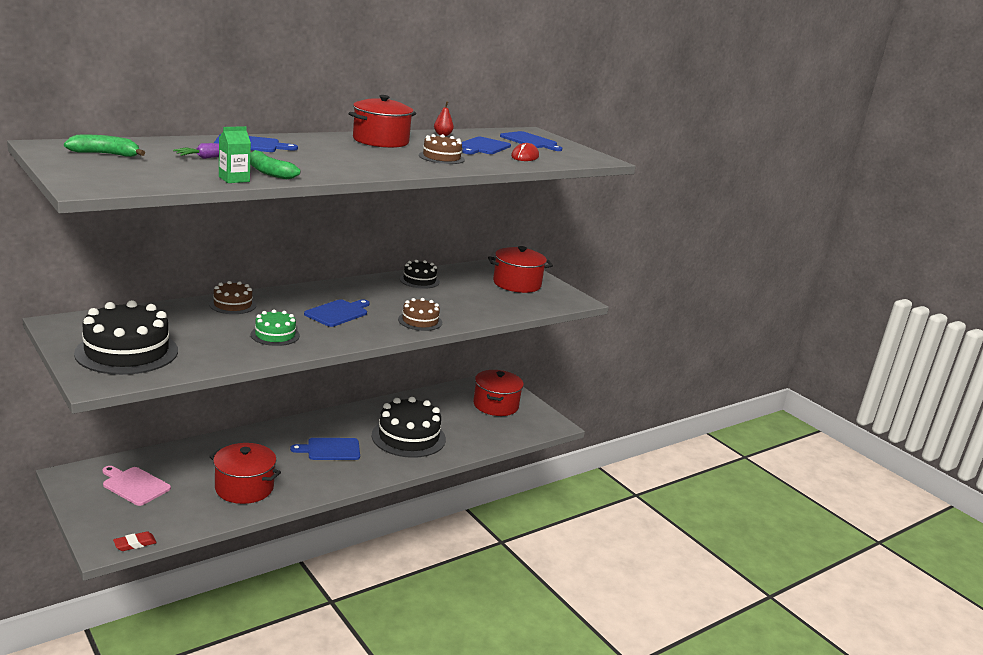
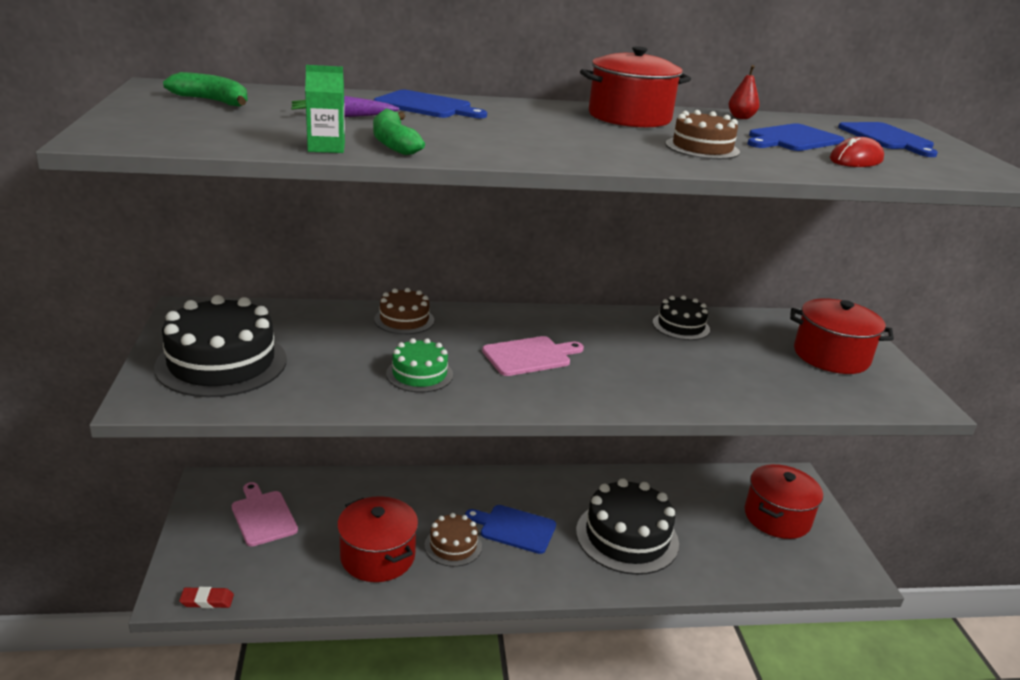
camera: 30 degrees right, 5 degrees up
(338, 313) = (530, 356): blue cutting board -> pink cutting board
(420, 321) = (639, 391): brown cake -> brown cake (453, 545)

